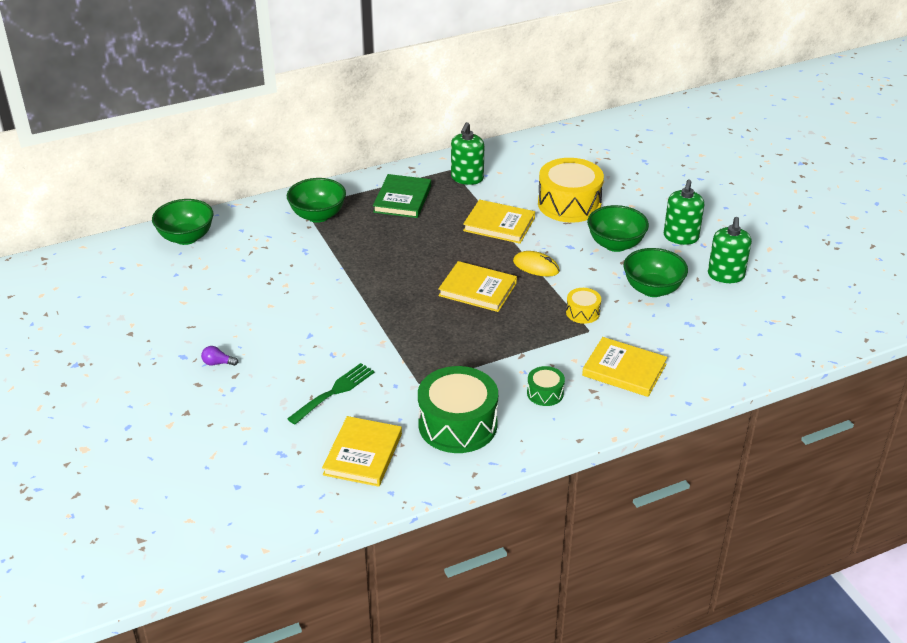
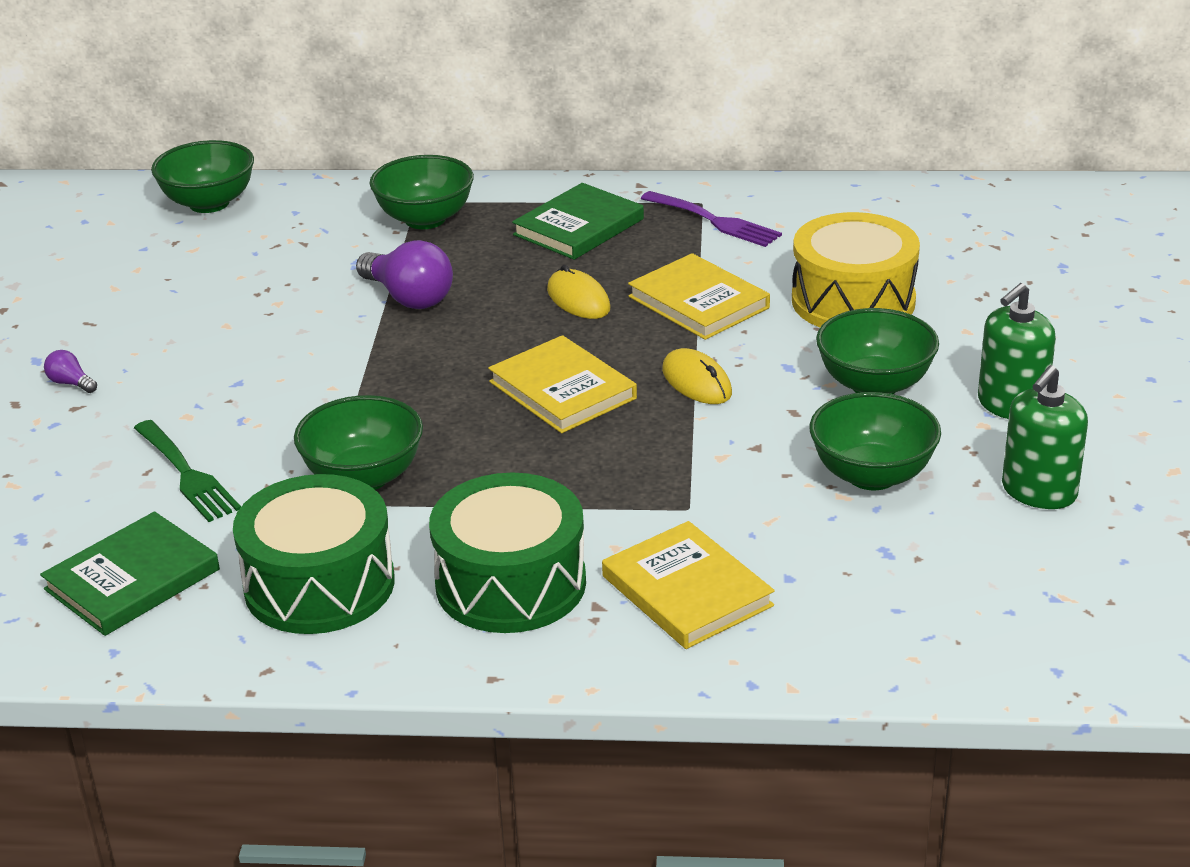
camera: 30 degrees right, 5 degrees down
(334, 392) = (187, 474): green fork -> green fork turned 75 degrees clockwise
(353, 262) = (409, 297): none -> purple light bulb
(363, 454) = (132, 579): yellow book -> green book
(425, 364) = (364, 477): none -> green bowl
(440, 239) = (578, 299): none -> yellow mouse
(467, 178) = (715, 221): green soap dispenser -> purple fork
(545, 393) = (511, 583): green drum -> green drum, size x2.09
(582, 312) = (706, 476): yellow drum -> none

